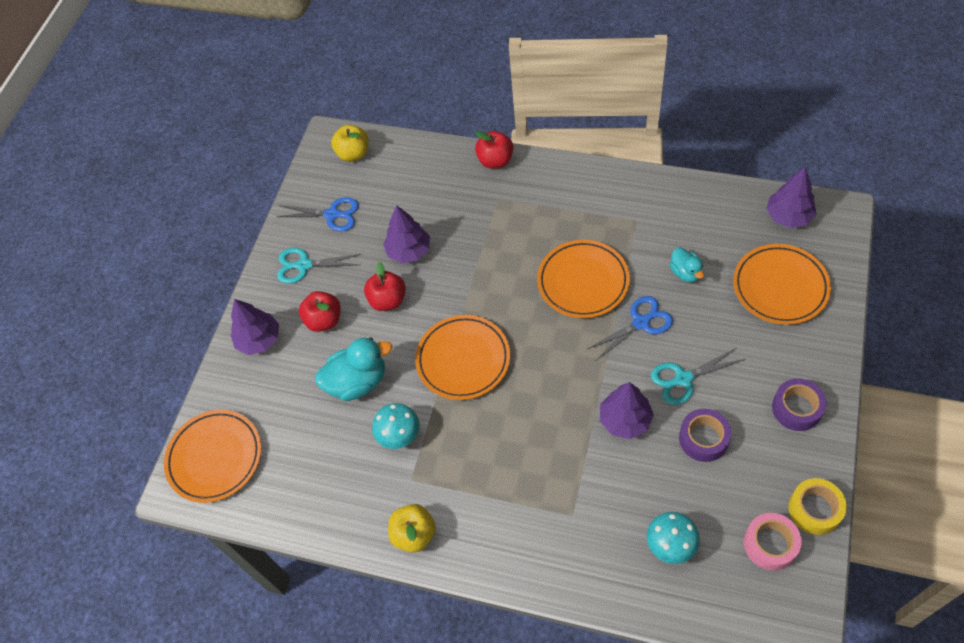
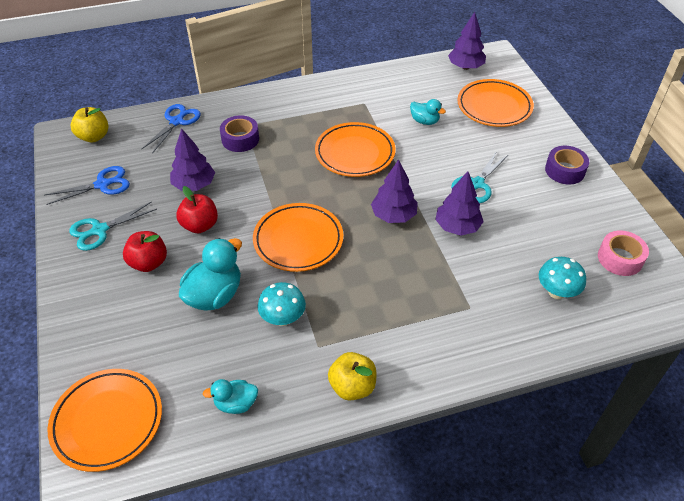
camera: 40 degrees left, 10 degrees down
(259, 340) = (91, 304): purple tree -> purple tree (393, 215)
(314, 496) = (236, 403): none -> turquoise duck
(495, 161) = (225, 102): red apple -> none
(641, 322) = (418, 162): blue scissors -> blue scissors (177, 121)
(703, 439) = (521, 214): purple tape -> purple tape (240, 139)
(814, 509) = (628, 224): yellow tape -> none

